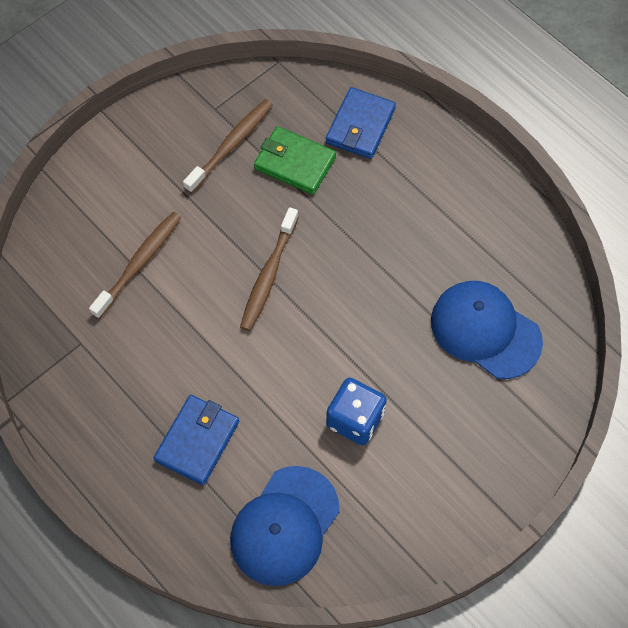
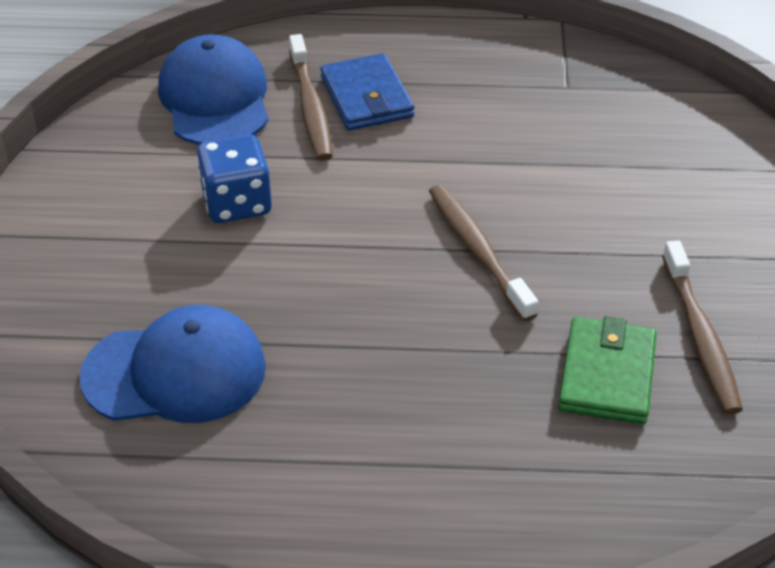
camera: 135 degrees right, 20 degrees down
(139, 263) = (613, 170): brown toothbrush -> brown toothbrush (310, 107)
(295, 163) = (607, 375): green wallet -> green wallet turned 60 degrees counterclockwise
(360, 126) = (594, 483): blue wallet -> none

